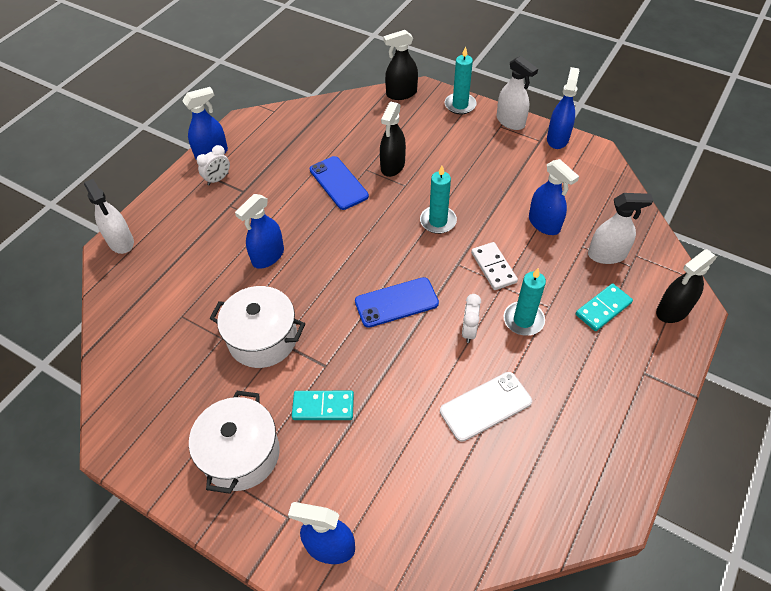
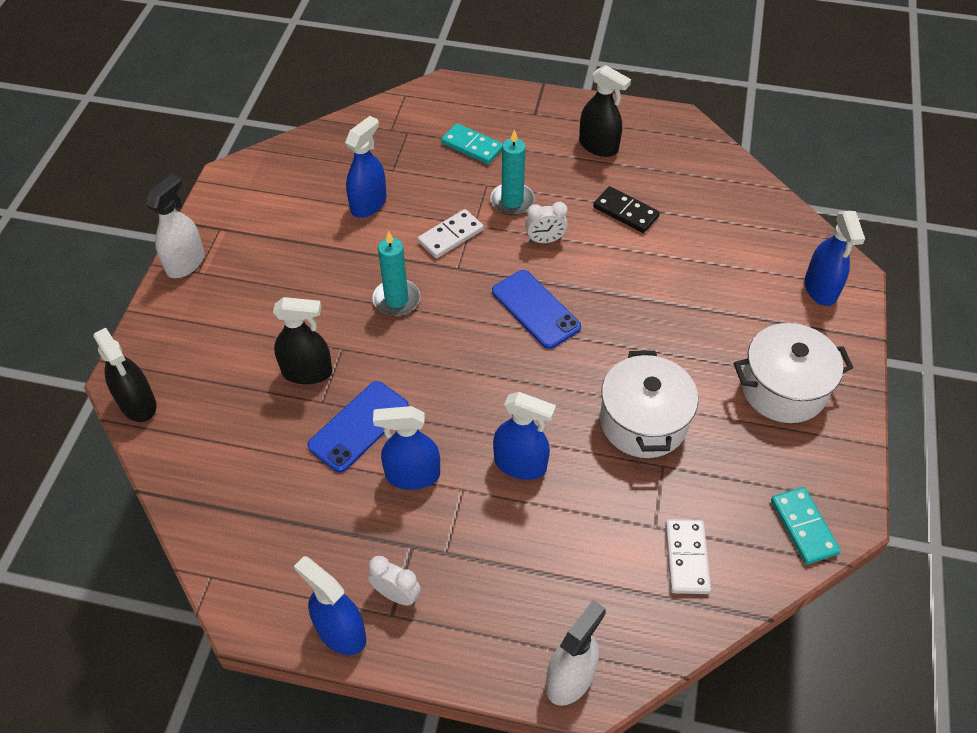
camera: 110 degrees left, 0 degrees up
(149, 326) = (686, 558): none -> white domino
(323, 407) = (694, 336): turquoise domino -> turquoise domino (803, 527)
(460, 105) = (157, 325): turquoise candle -> none
(485, 406) = (625, 212): white phone -> black domino
(557, 139) = (213, 212): blue spray bottle -> blue spray bottle (412, 475)
(607, 255) = (398, 150): white spray bottle -> none
(672, 310) = (454, 100): black spray bottle -> black spray bottle (598, 146)

